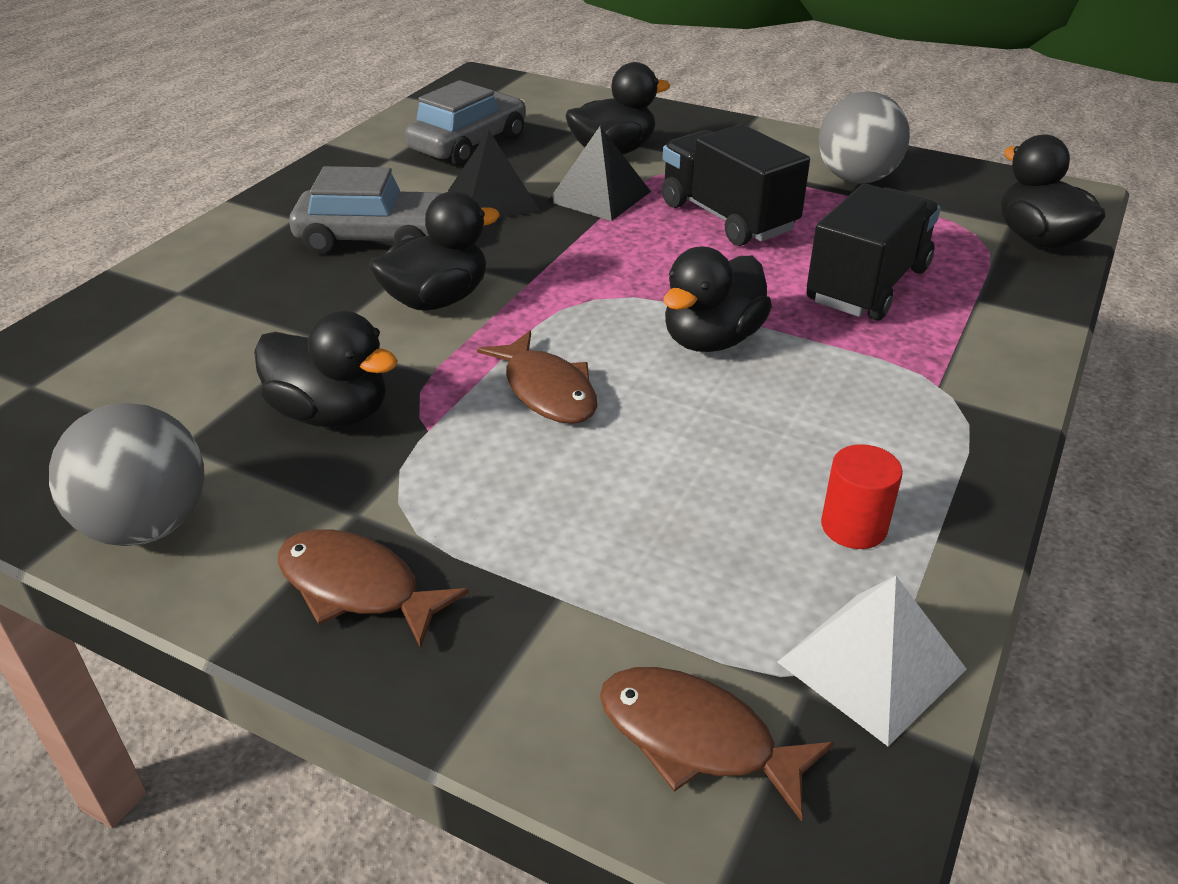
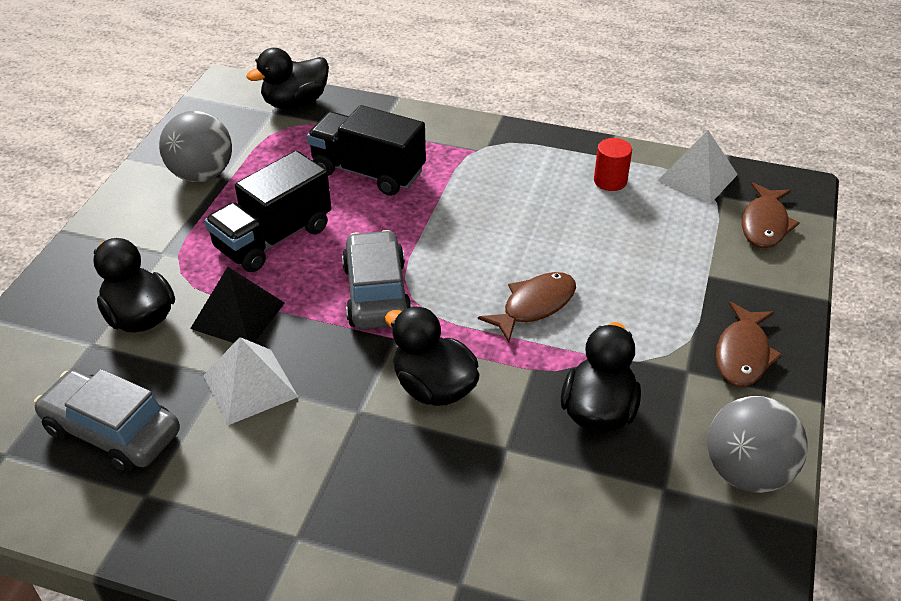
camera: 100 degrees left, 5 degrees up
(374, 238) = (334, 457): grey car -> grey car (376, 293)
(493, 201) = (250, 386): black pyramid -> white pyramid
(712, 340) = (453, 237): black duck -> none

